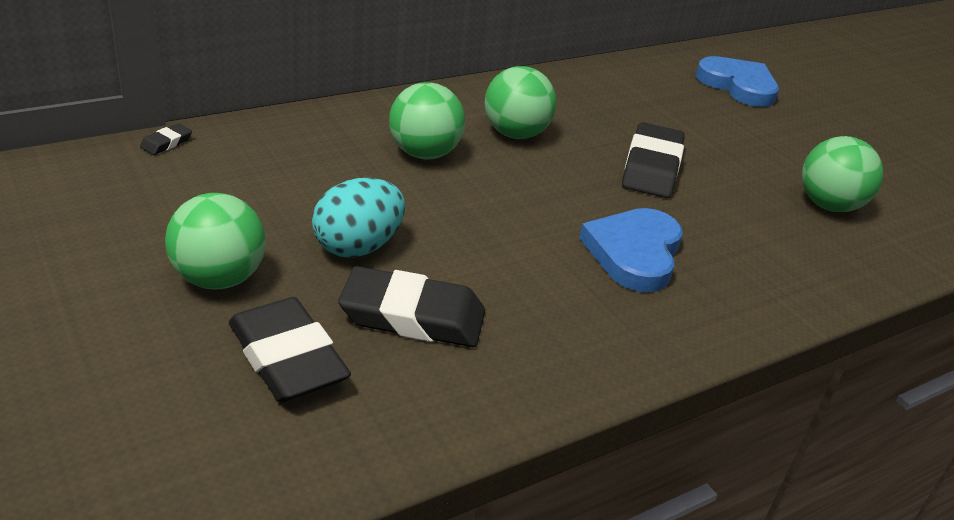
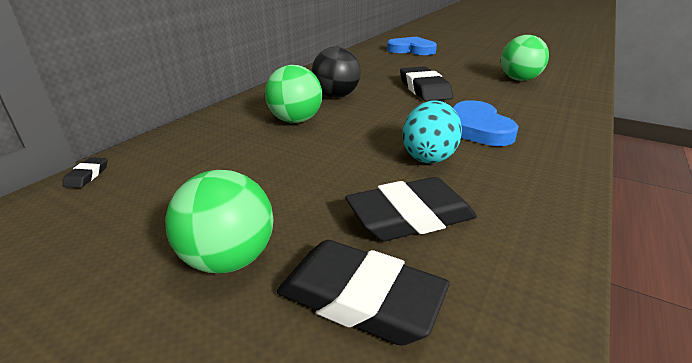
camera: 25 degrees left, 5 degrees down
(358, 247) = (316, 187): turquoise egg -> turquoise egg (429, 156)
(515, 134) = (336, 96): green ball -> black ball

